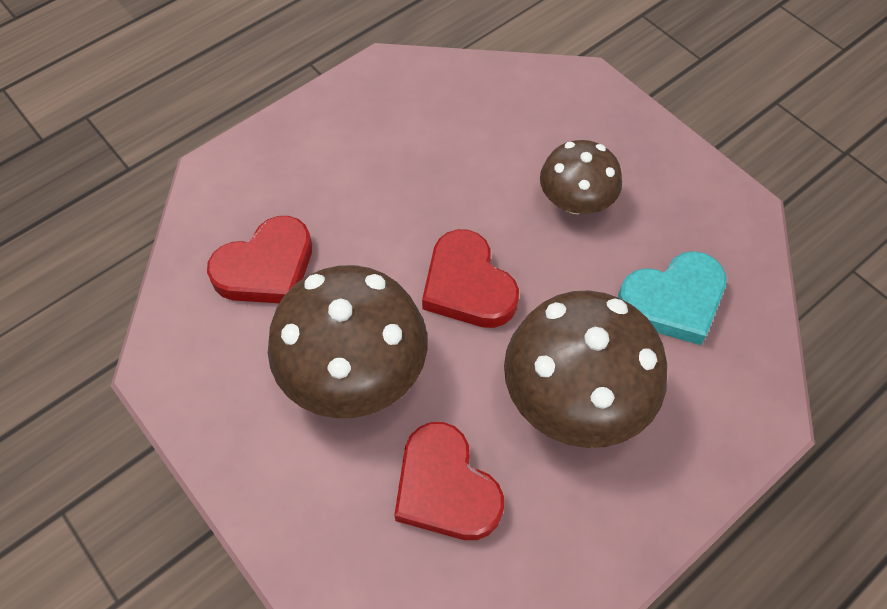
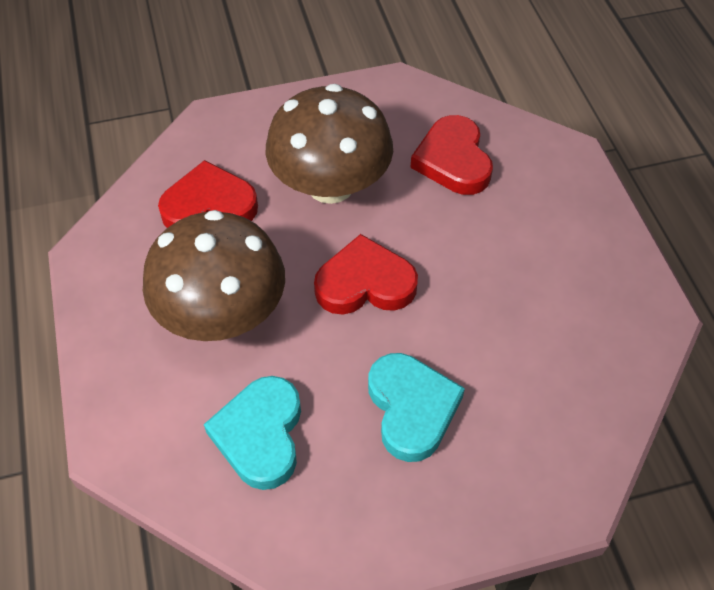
camera: 115 degrees right, 5 degrees down
(575, 201) = (411, 408): brown mushroom -> turquoise heart

